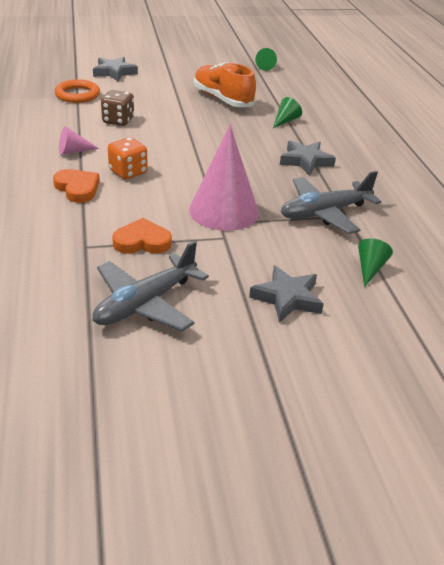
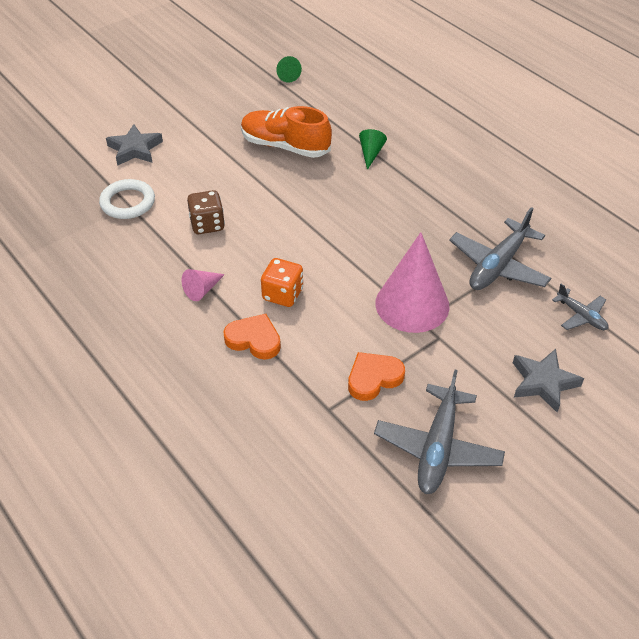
camera: 25 degrees left, 10 degrees up
(77, 95) = (128, 202): orange ring -> white ring
(305, 161) = (432, 204): grey star -> none
(370, 268) = (581, 316): green cone -> grey plane

